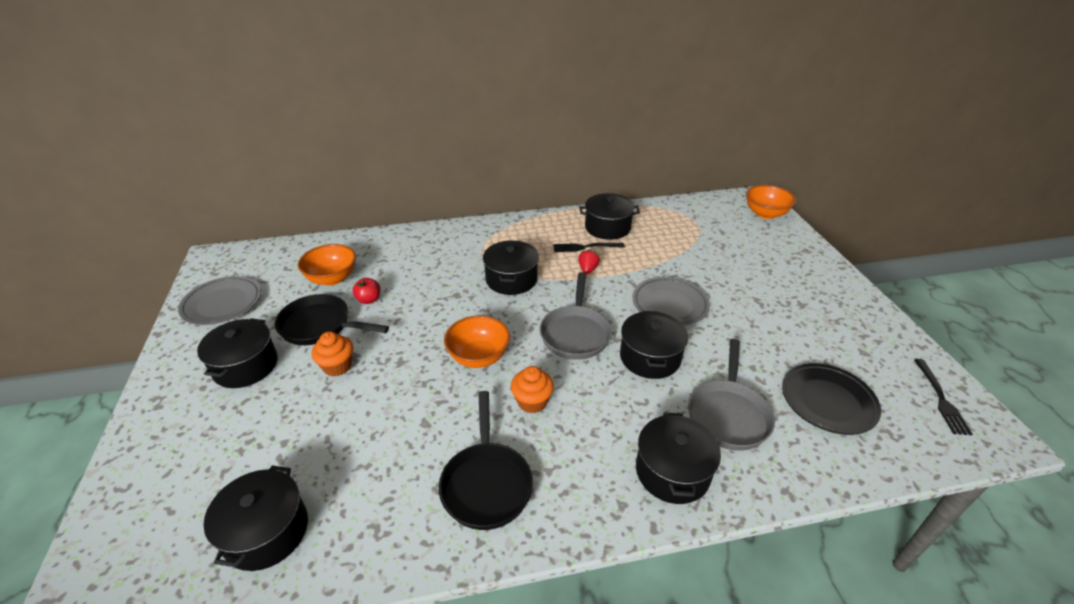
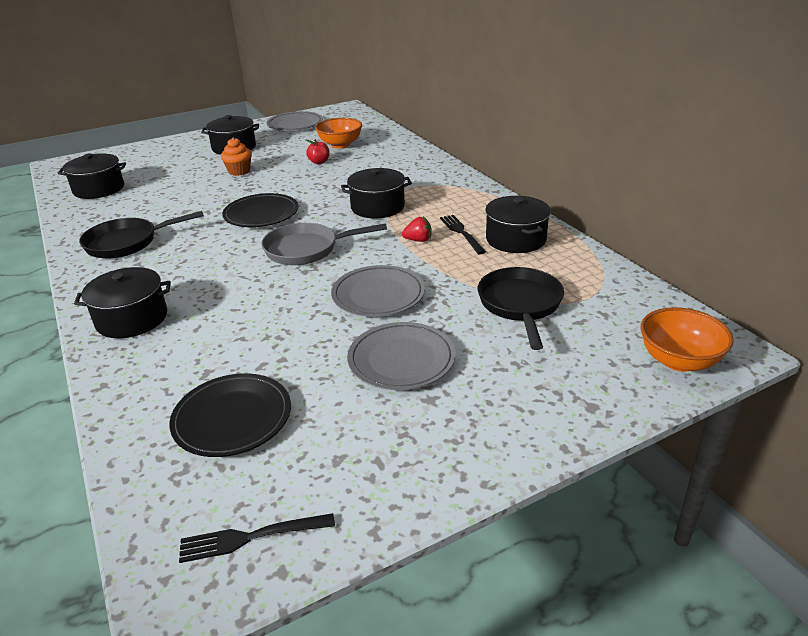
camera: 75 degrees right, 5 degrees down
(320, 326) = (281, 155): black pan -> black pan (520, 305)
(478, 357) = (261, 214): orange bowl -> black plate
(532, 402) = (211, 245): orange cupcake -> none
(650, 357) = (282, 292): black pot -> none
(728, 414) = (204, 345): grey pan -> none
(758, 308) = (401, 360): none -> grey plate

